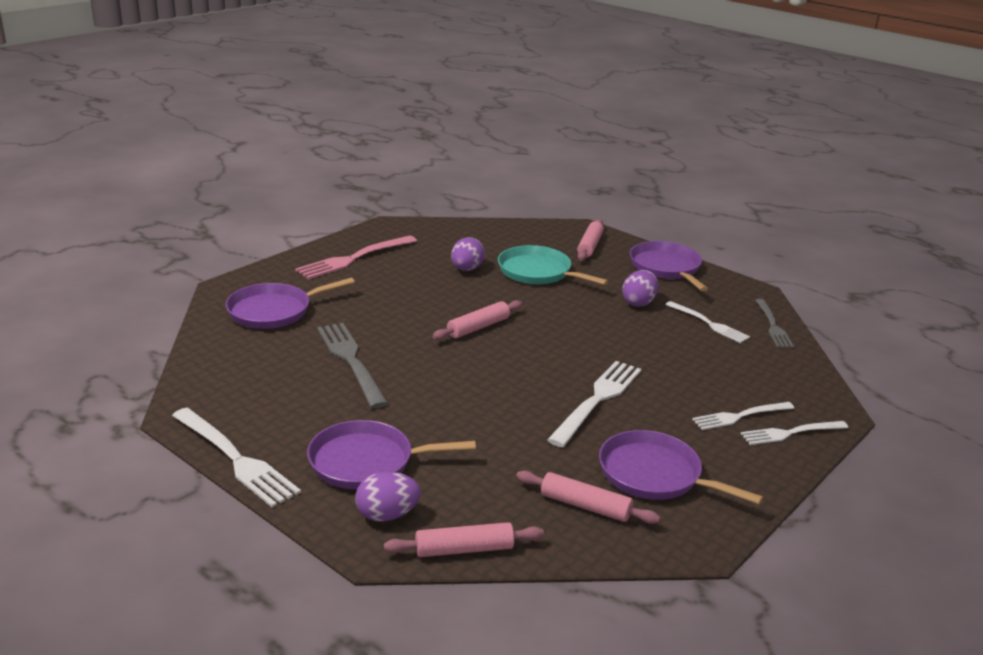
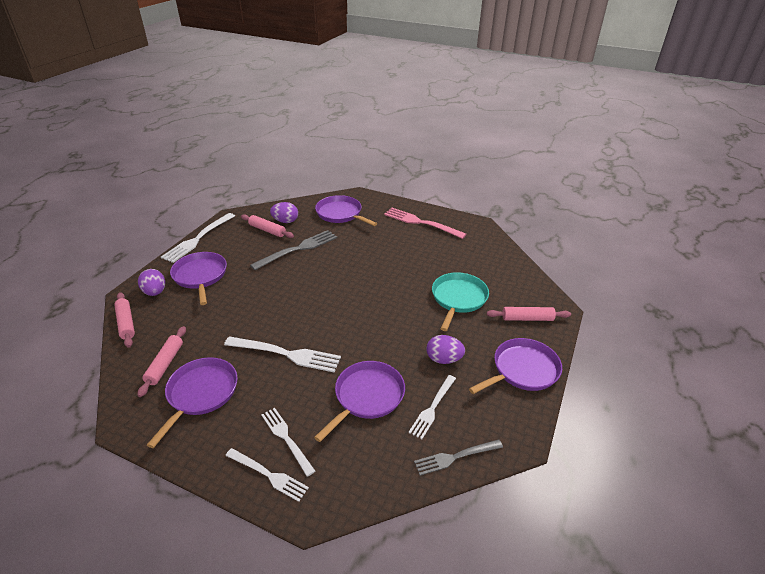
camera: 75 degrees right, 10 degrees up
(466, 269) = (439, 266): purple egg -> purple egg (285, 221)
(478, 327) = (359, 286): pink rolling pin -> pink rolling pin (267, 230)
(685, 357) = (367, 396): none -> purple pan
(790, 433) = (269, 475): white fork -> white fork turned 150 degrees clockwise

